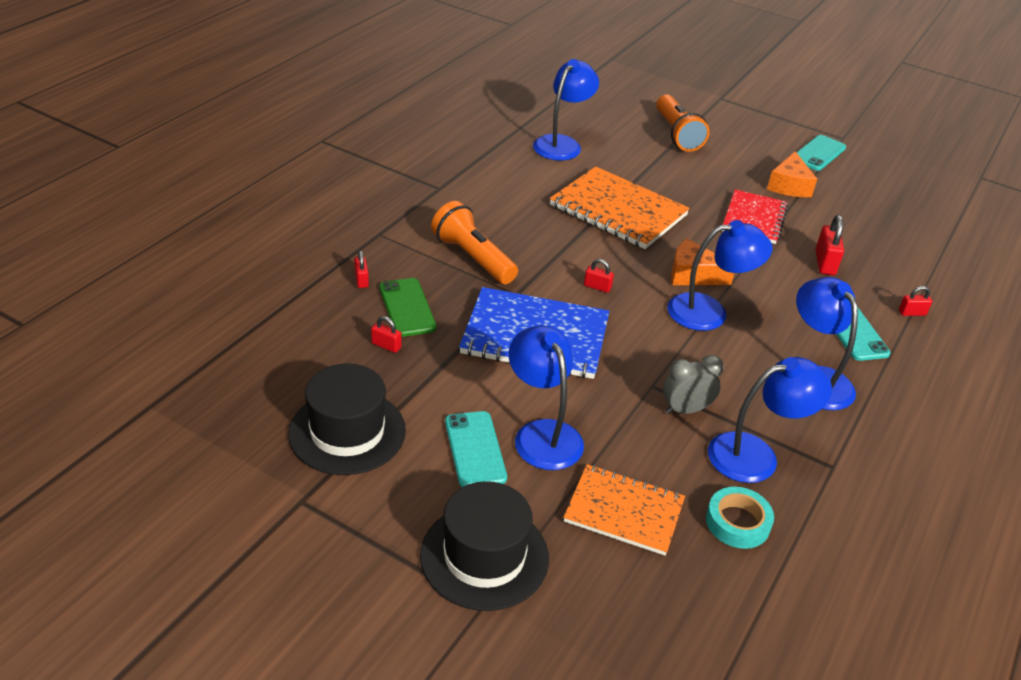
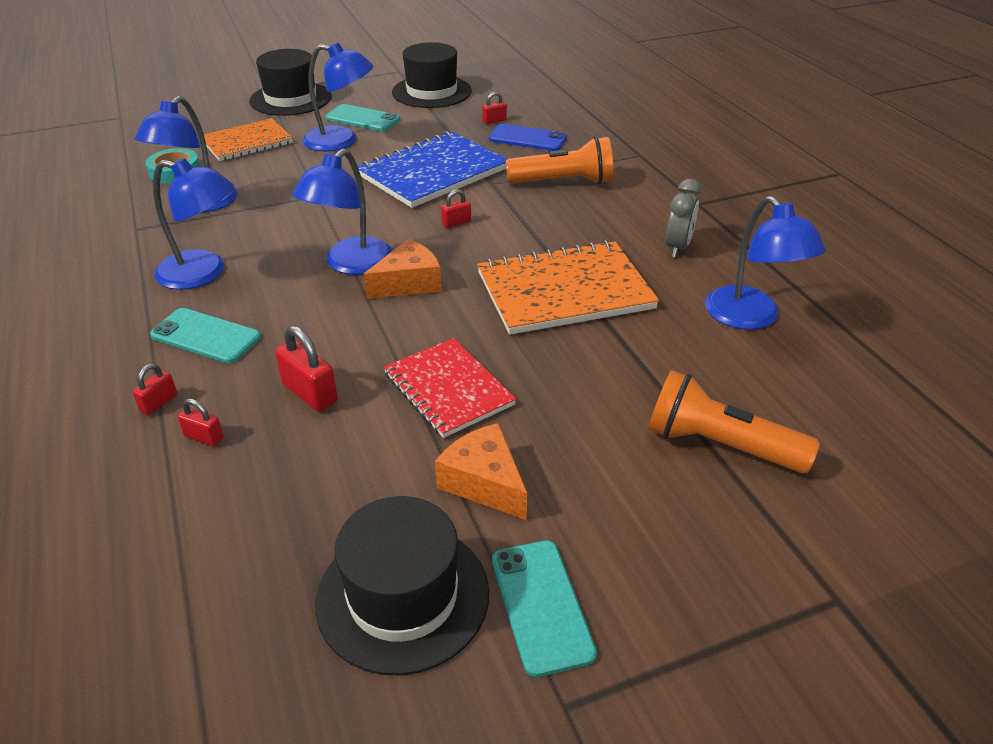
camera: 130 degrees right, 0 degrees up
(361, 280) = (581, 132): red padlock -> red padlock (204, 437)
(407, 307) = (527, 138): green phone -> blue phone
(685, 410) = (276, 197): grey clock -> grey clock (677, 247)
(865, 184) = (403, 596): none -> black hat

